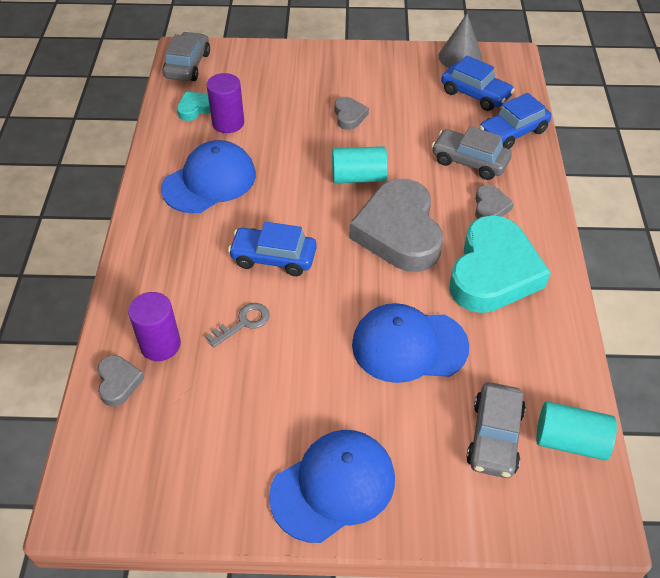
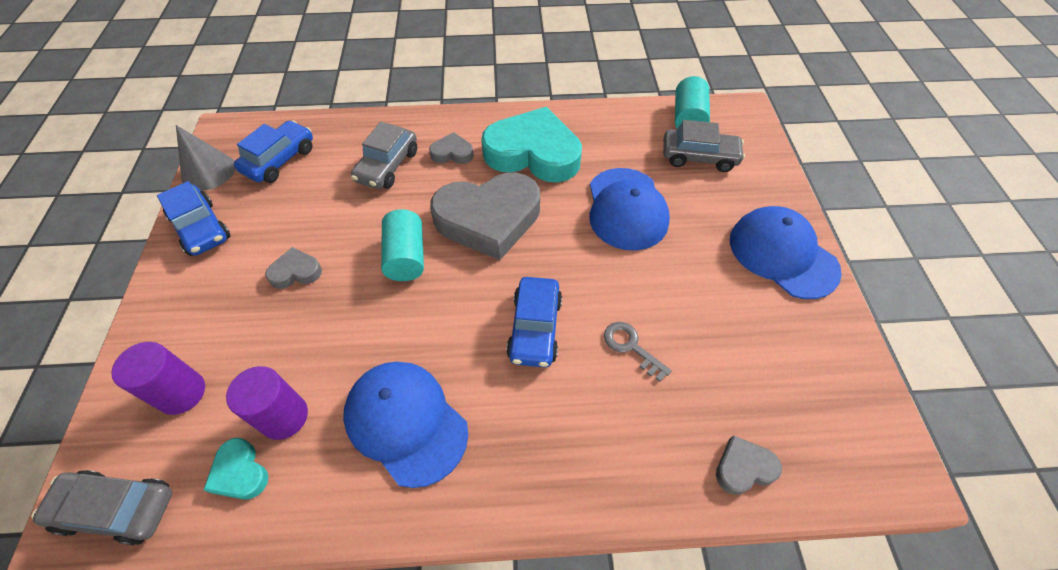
camera: 95 degrees left, 5 degrees up
(160, 345) = (680, 430): purple cylinder -> purple cylinder (182, 393)
(513, 132) = (347, 134): blue car -> blue car (201, 228)

